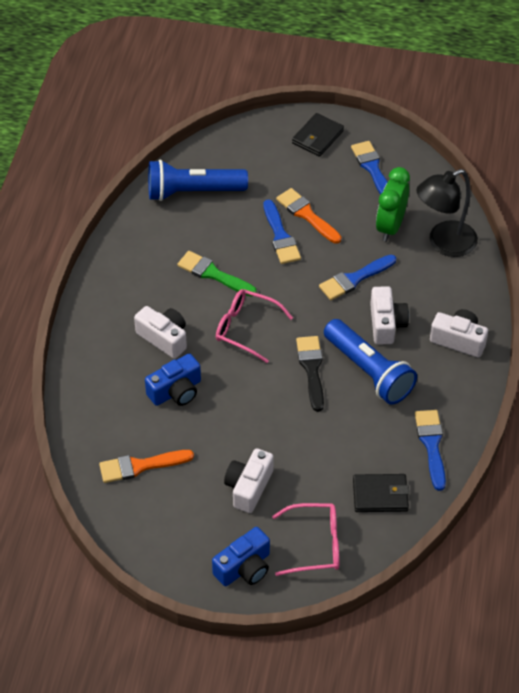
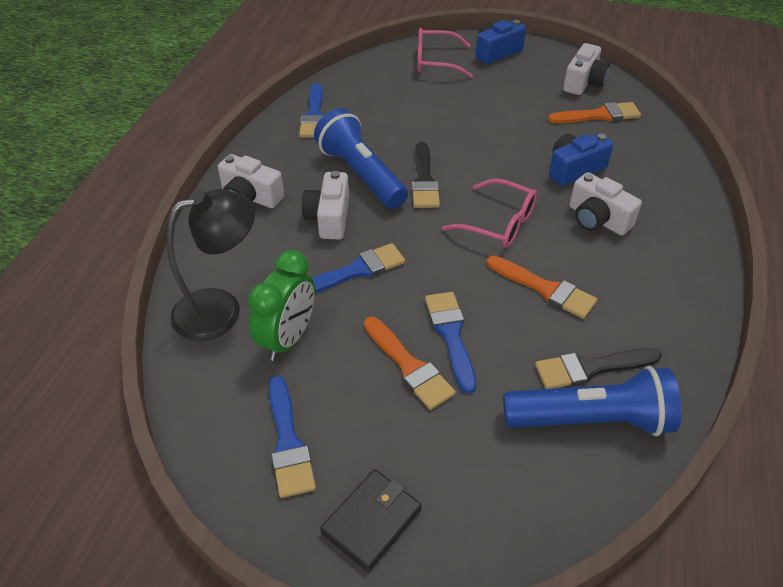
camera: 175 degrees left, 5 degrees down
(188, 221) = (591, 368): none -> black brush
(213, 274) = (544, 288): green brush -> orange brush
(248, 487) = (493, 97): white camera -> white camera (583, 82)
(380, 495) = (372, 86): black wallet -> none

